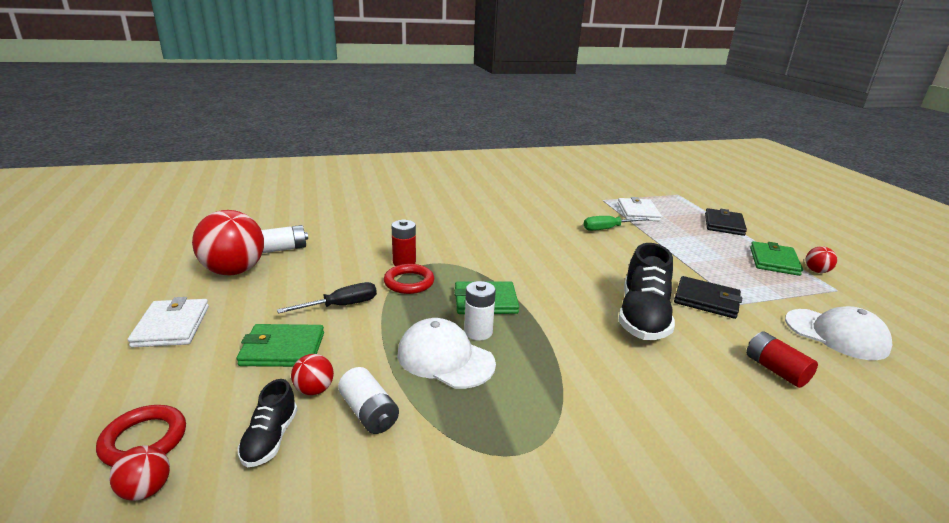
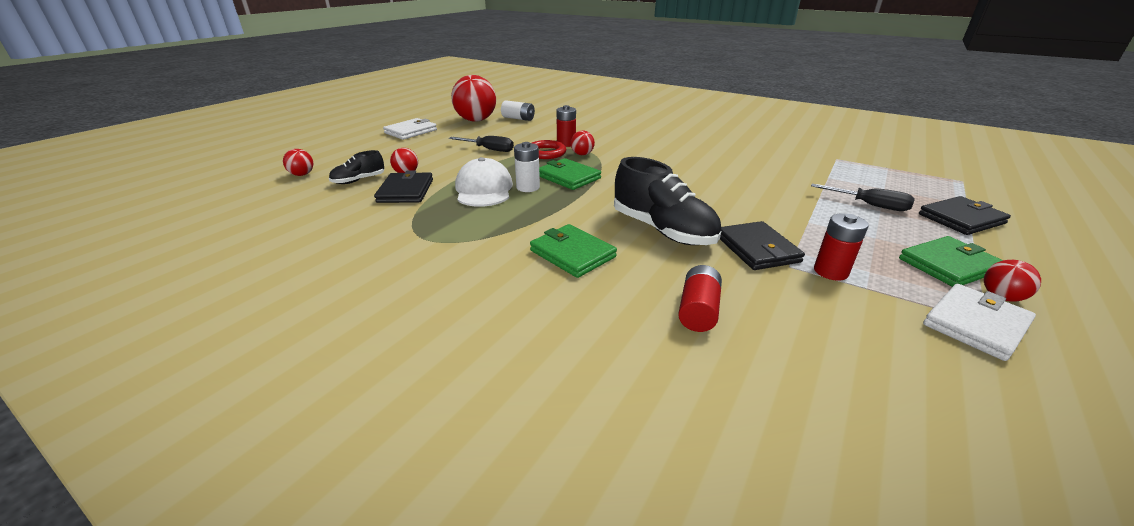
camera: 50 degrees right, 5 degrees up
(144, 440) = (330, 161): red ring -> none
(282, 349) = (428, 155): green wallet -> green wallet (572, 254)
(369, 413) = (406, 191): white battery -> black wallet
(444, 269) = (582, 154): none -> red ball
(607, 229) = (783, 176): green screwdriver -> none
(638, 212) = (856, 177): white wallet -> white wallet (975, 324)
(642, 317) = (662, 230): black shoe -> black shoe turned 105 degrees counterclockwise
(681, 233) = (870, 205): none -> black screwdriver
(756, 296) = (830, 271): none -> red battery
(836, 334) = (856, 336): white cap -> none

